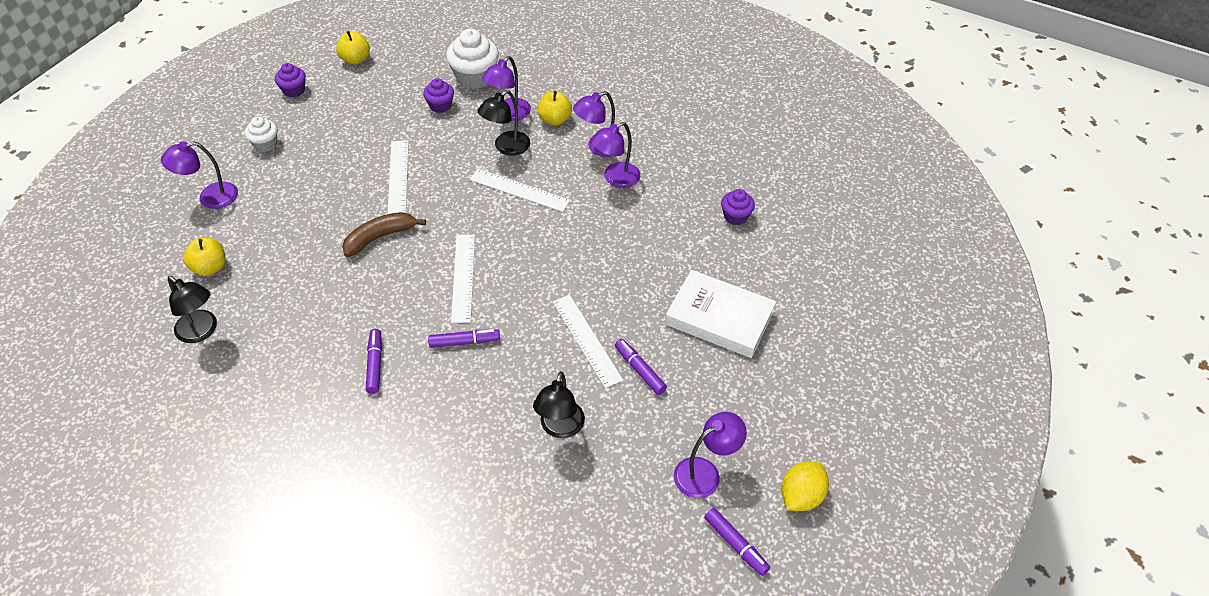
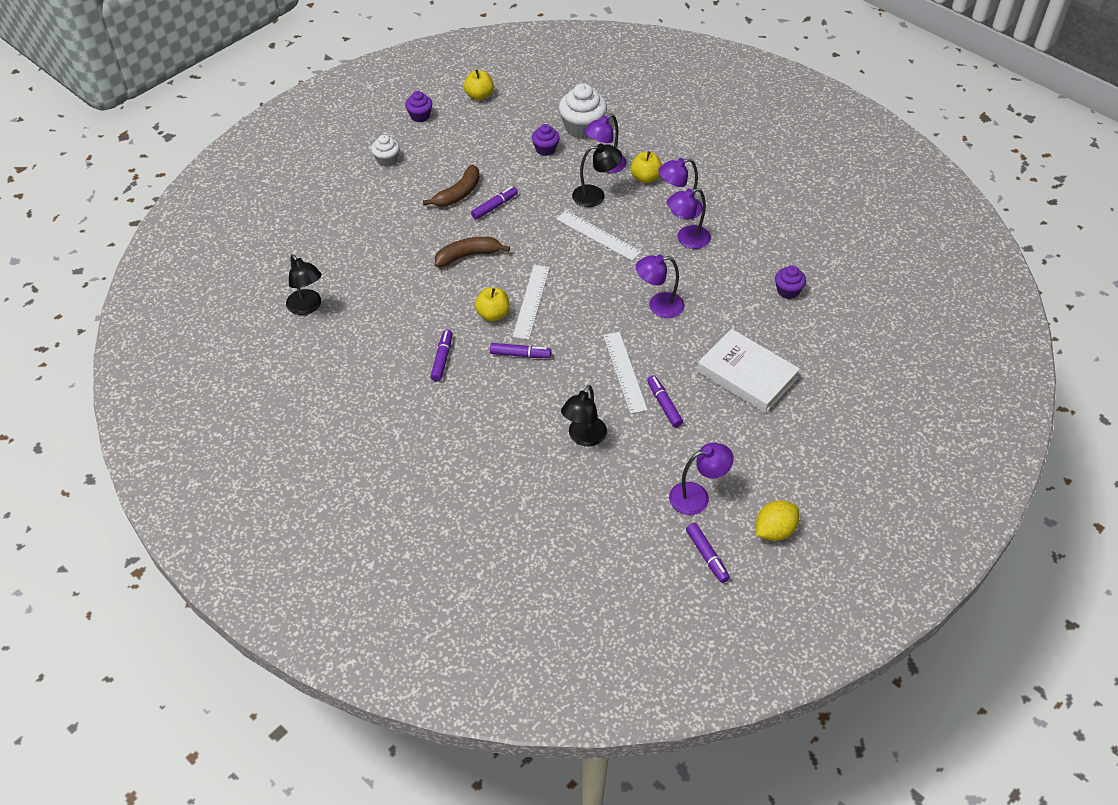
camera: 15 degrees right, 0 degrees up
(210, 197) = (333, 198): purple lamp -> purple lamp (658, 306)
(210, 267) = (323, 257): yellow apple -> yellow apple (493, 314)
(354, 169) = (458, 194): none -> brown banana
(398, 177) = (494, 206): white ruler -> purple marker
(506, 147) = (595, 196): black lamp -> black lamp turned 150 degrees counterclockwise

